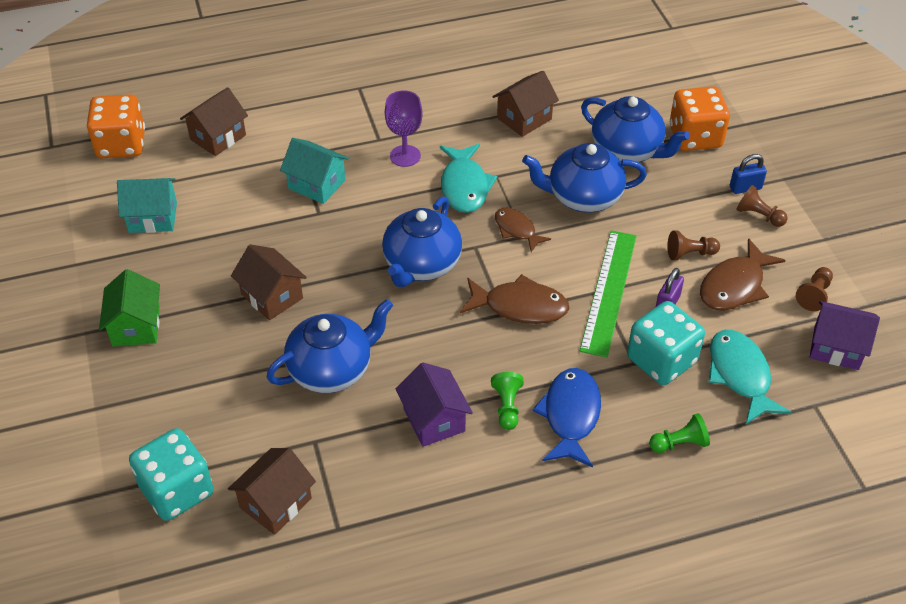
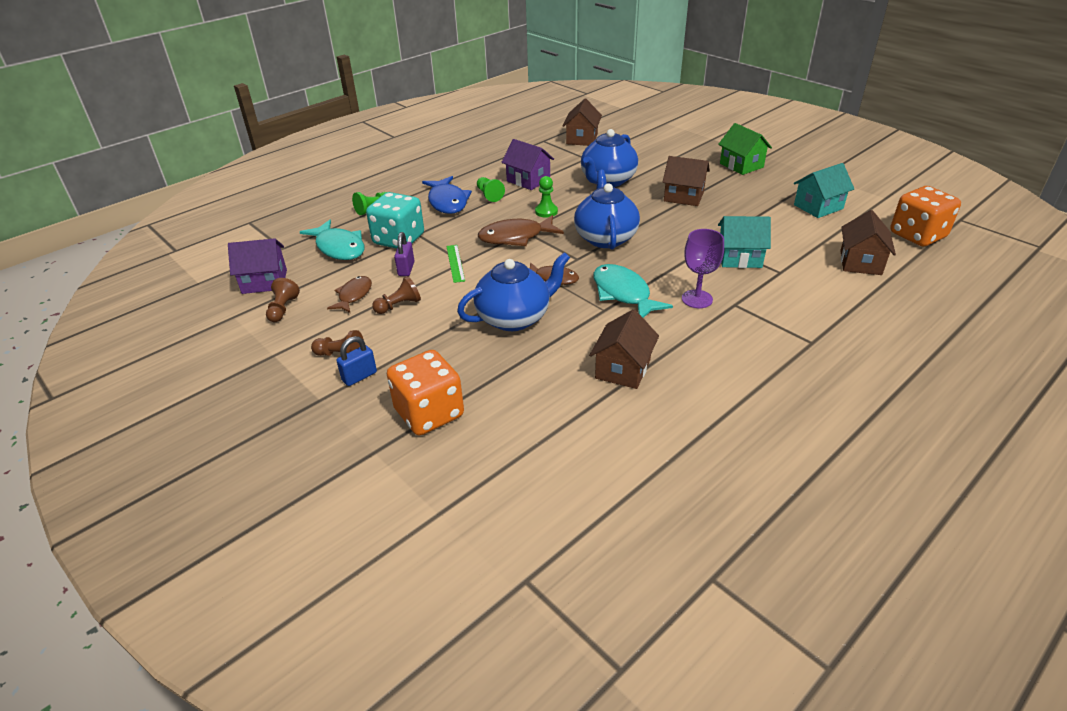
camera: 155 degrees right, 10 degrees down
(177, 490) = (633, 130): turquoise dice -> none
(455, 339) = (546, 211): none -> green pawn
(608, 291) = (455, 263): green ruler -> green ruler, size x0.50
(627, 150) = (496, 373): blue teapot -> none
(734, 286) = (354, 295): brown fish -> brown fish, size x0.63

